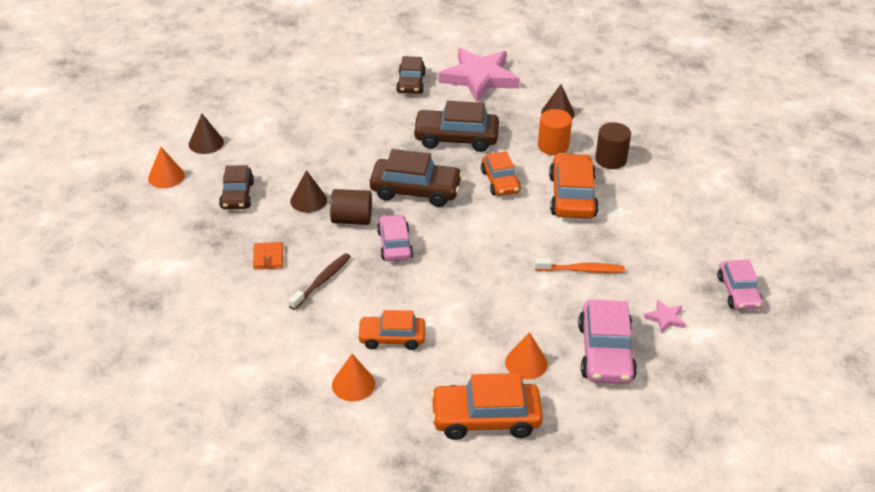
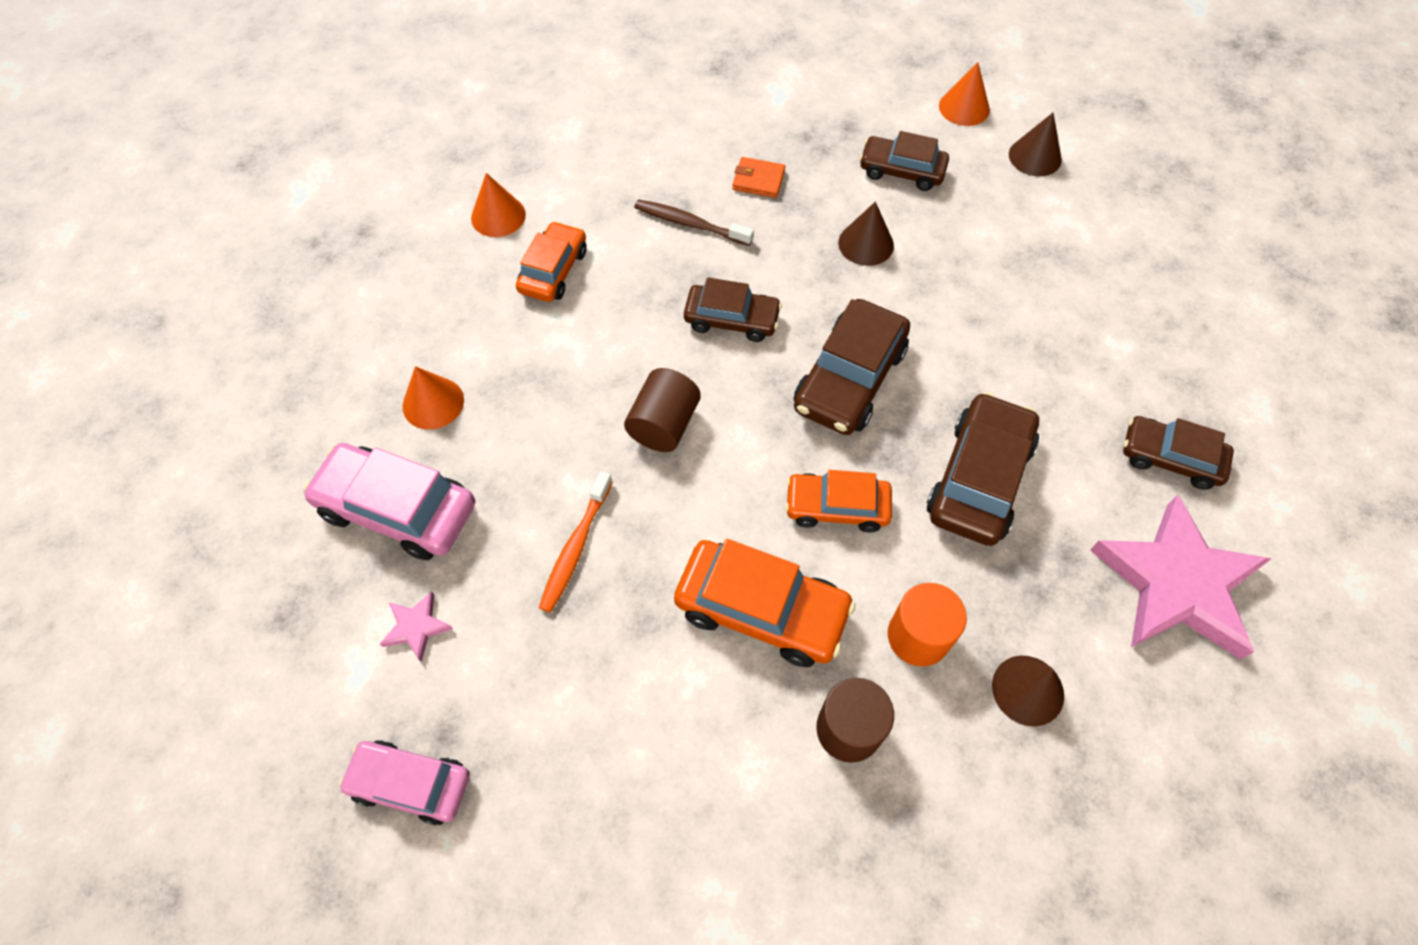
camera: 110 degrees right, 20 degrees up
(322, 281) = (690, 224): brown toothbrush -> brown toothbrush turned 150 degrees clockwise
(351, 219) = (806, 283): brown cylinder -> brown cylinder (664, 424)
(395, 245) = (731, 319): pink car -> brown car
(485, 418) = (372, 328): orange car -> none

